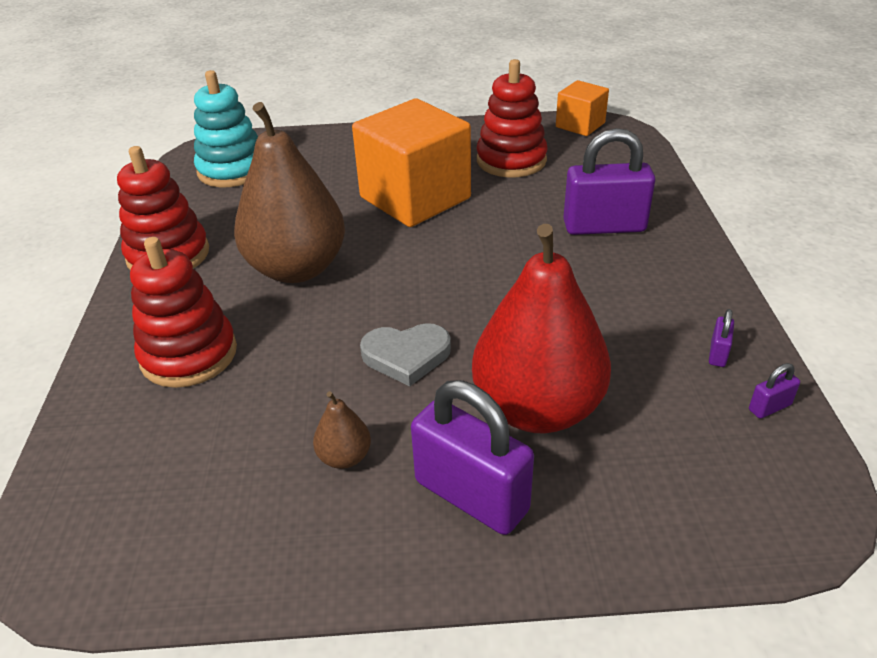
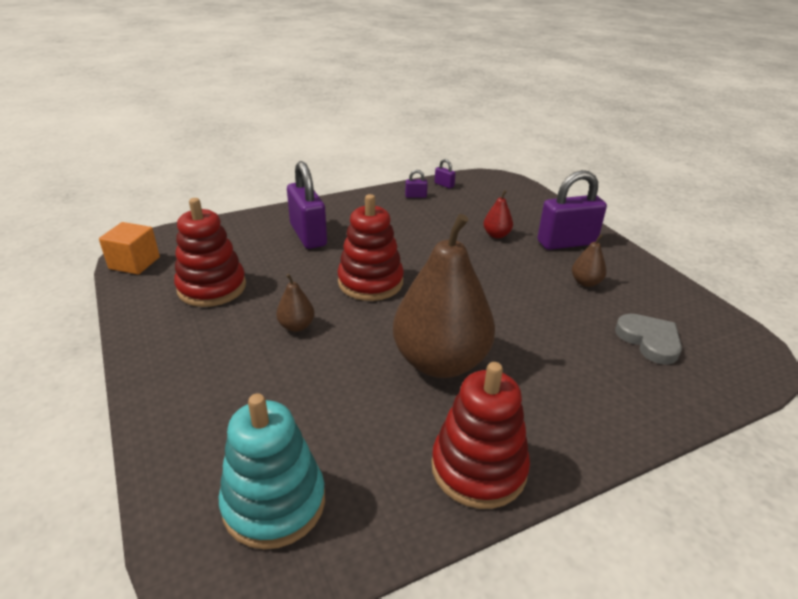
camera: 115 degrees left, 5 degrees down
(189, 355) = (580, 380): red stacking toy -> red stacking toy (370, 282)
(406, 356) = (494, 282): grey heart -> grey heart (649, 341)
(415, 198) = (296, 326): orange cube -> brown pear
(471, 496) = (566, 243): purple padlock -> purple padlock turned 60 degrees clockwise
(537, 408) = (496, 235): red pear -> red pear, size x0.41

